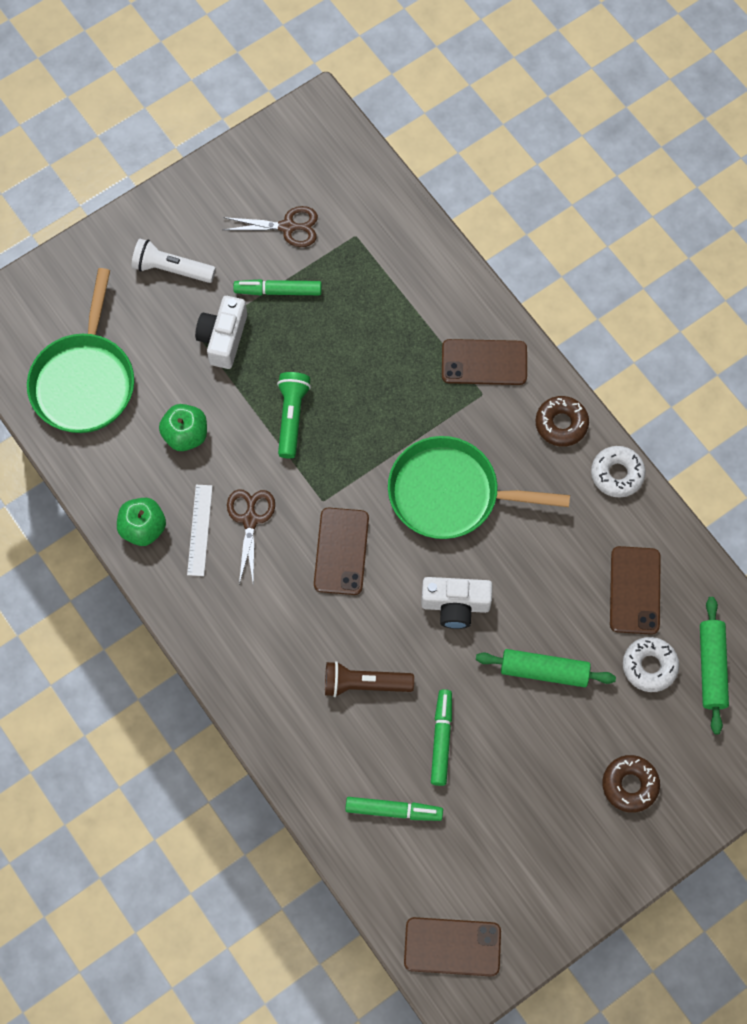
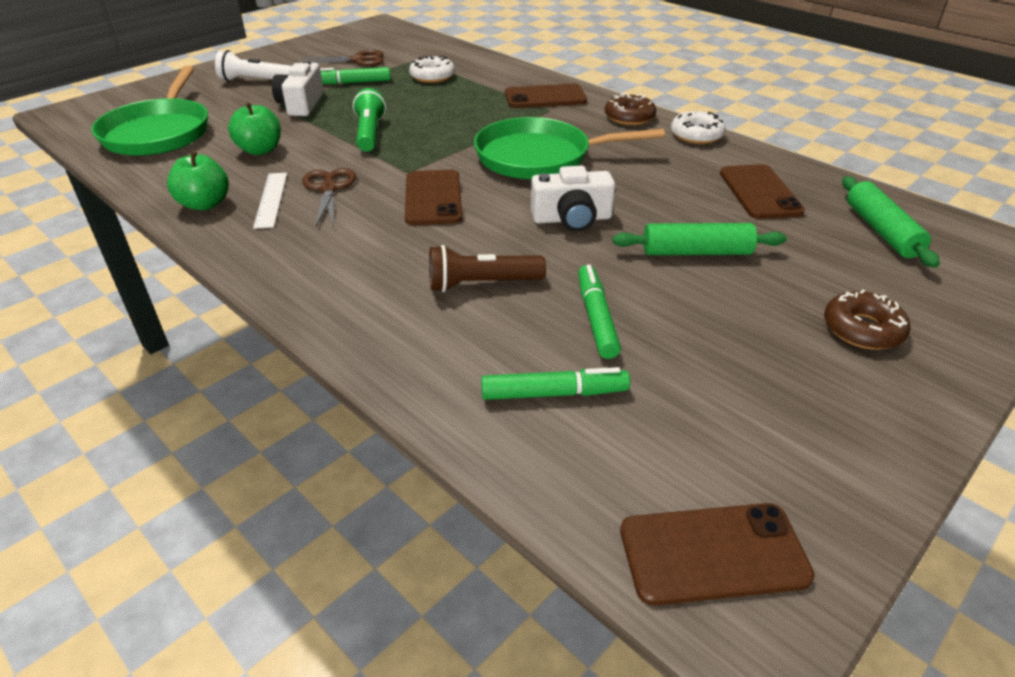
camera: 10 degrees left, 30 degrees down
(649, 666) = (813, 237): white donut -> white donut (432, 76)

